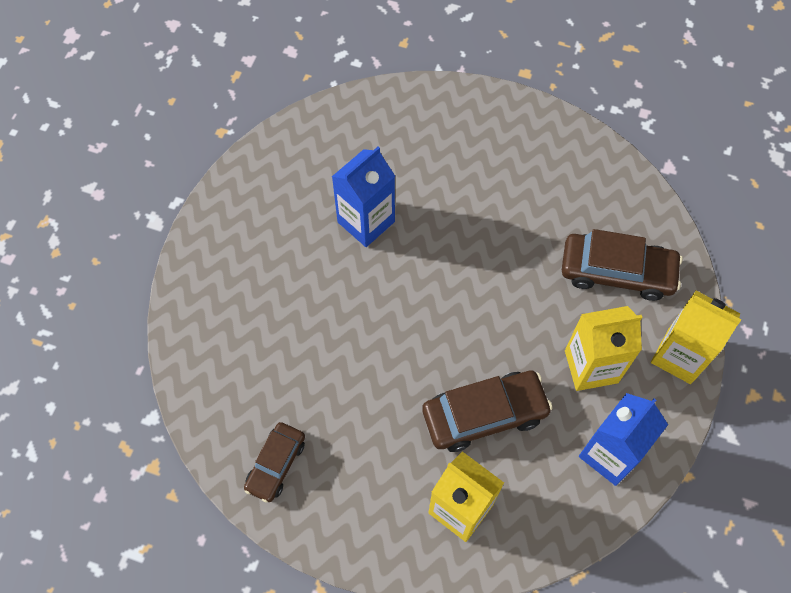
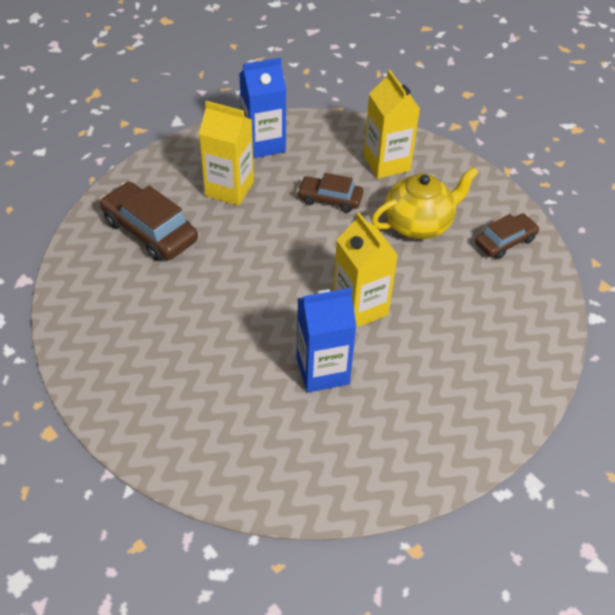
camera: 150 degrees left, 15 degrees down
(376, 435) = (418, 224): none -> yellow teapot
(484, 415) = (330, 199): brown car -> brown car, size x0.62
(679, 356) = (163, 166): yellow carton -> yellow carton (360, 307)

